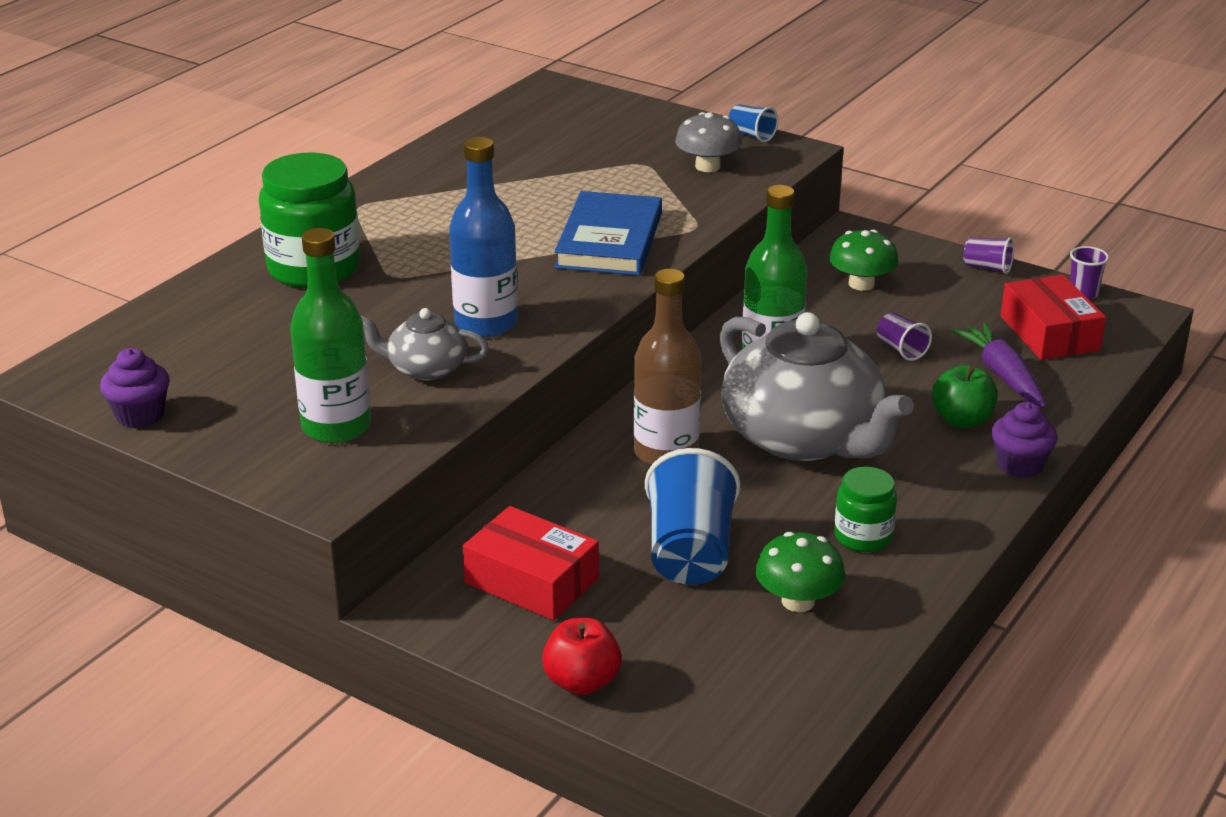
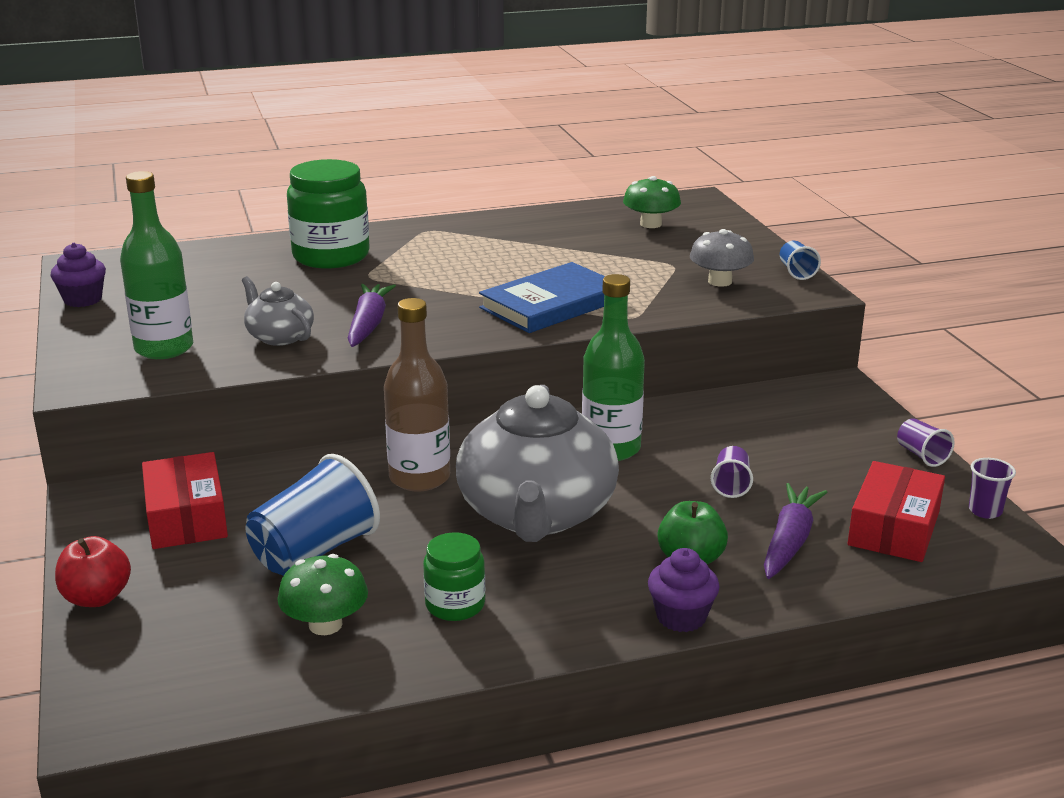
camera: 40 degrees right, 5 degrees down
(486, 323) = (368, 324): blue bottle -> purple carrot
(861, 284) = (781, 425): green mushroom -> green mushroom (651, 224)

